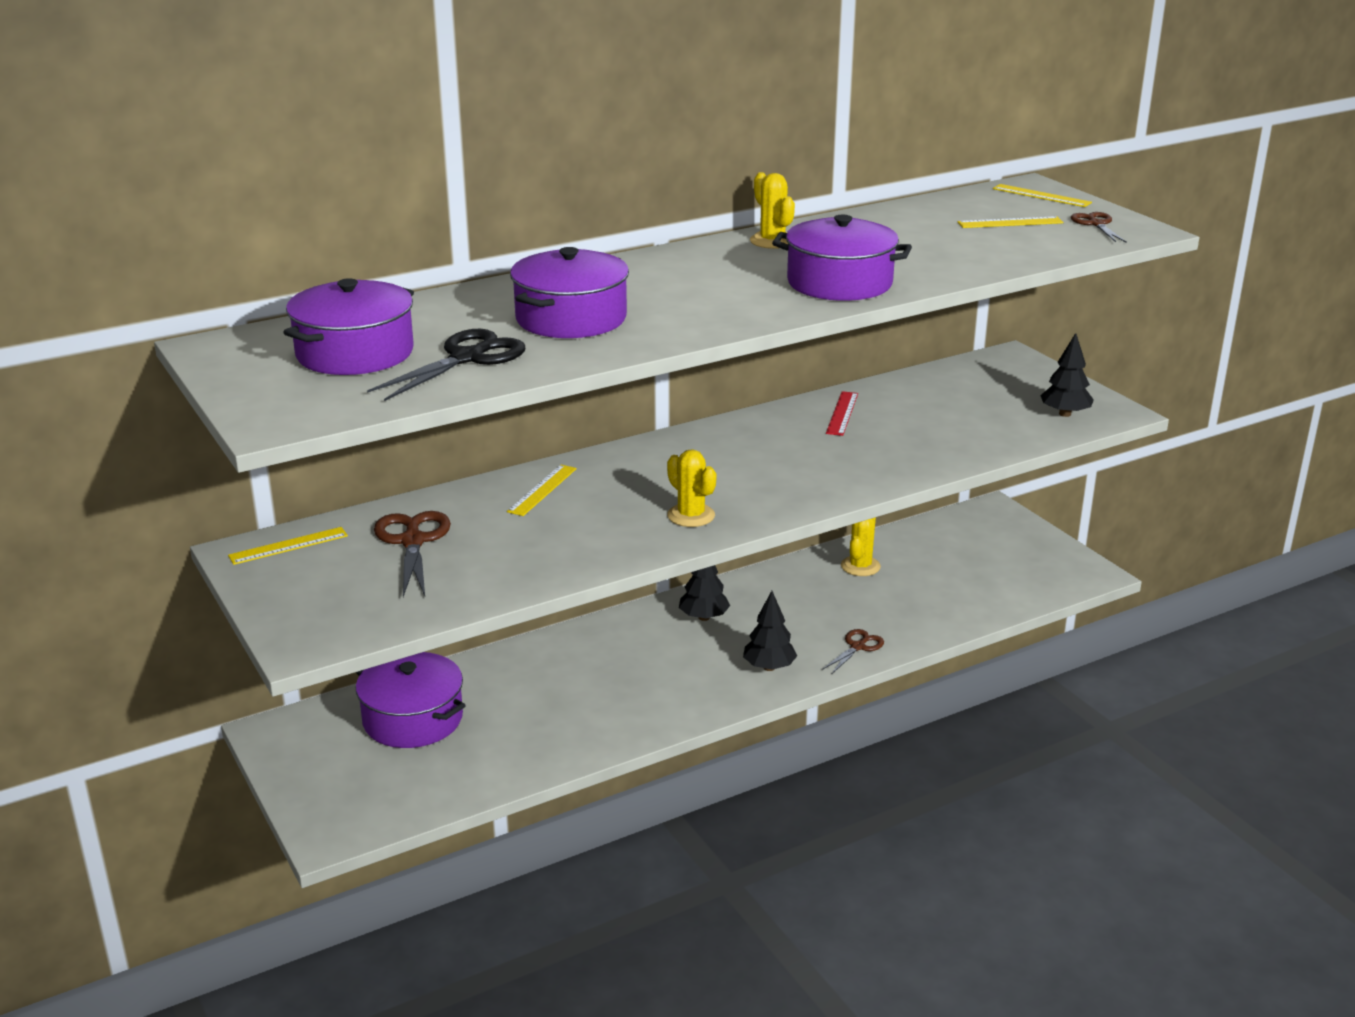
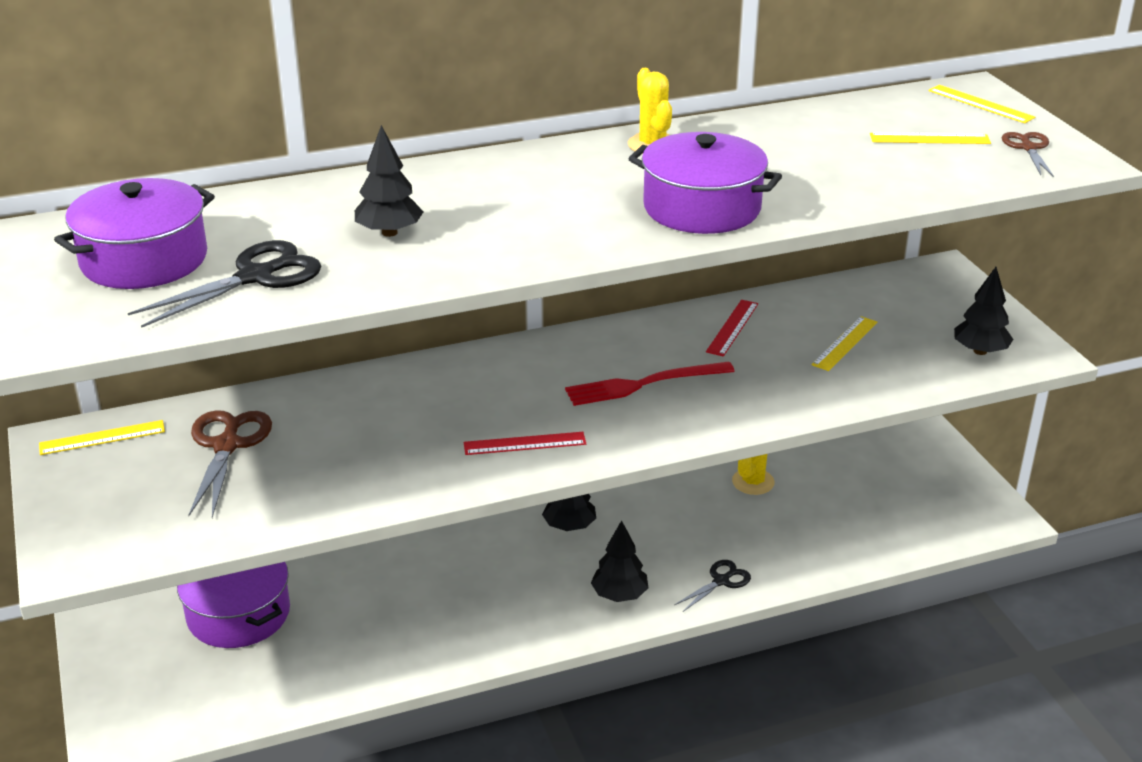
camera: 10 degrees right, 5 degrees up
(542, 490) = (382, 395): yellow ruler -> yellow ruler (845, 343)
(571, 318) = (389, 232): purple pot -> black tree
(691, 515) = (524, 443): yellow cactus -> red ruler
(780, 462) = (643, 384): none -> red fork
(858, 647) = (721, 581): brown scissors -> black scissors

